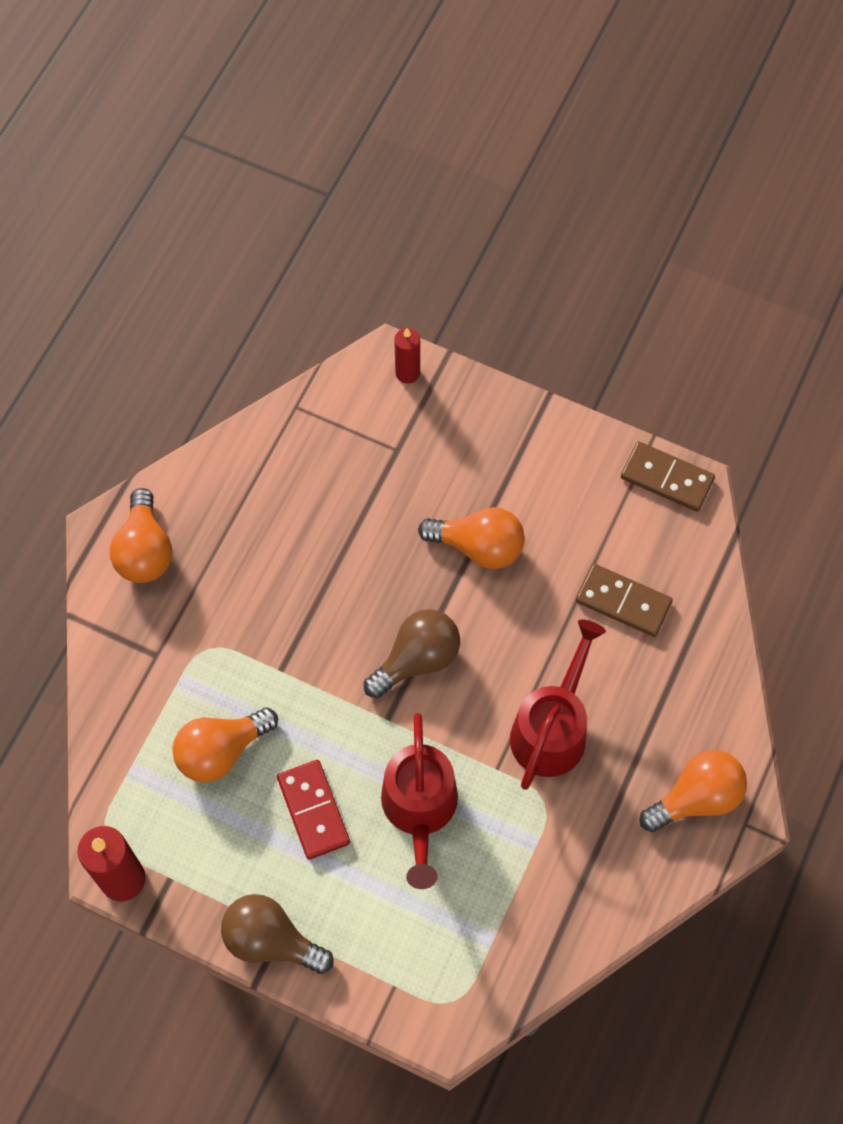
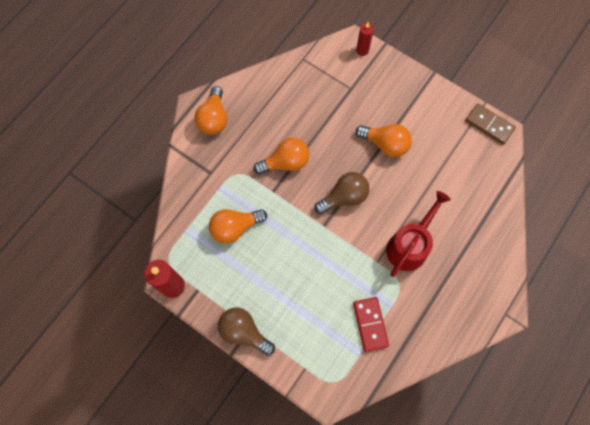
camera: 10 degrees right, 5 degrees up
(313, 810) = (277, 267): red domino -> red domino (370, 324)
(419, 809) = (333, 276): red watering can -> none
(623, 602) = (457, 185): brown domino -> none
(696, 798) = (481, 295): orange light bulb -> orange light bulb (285, 162)

